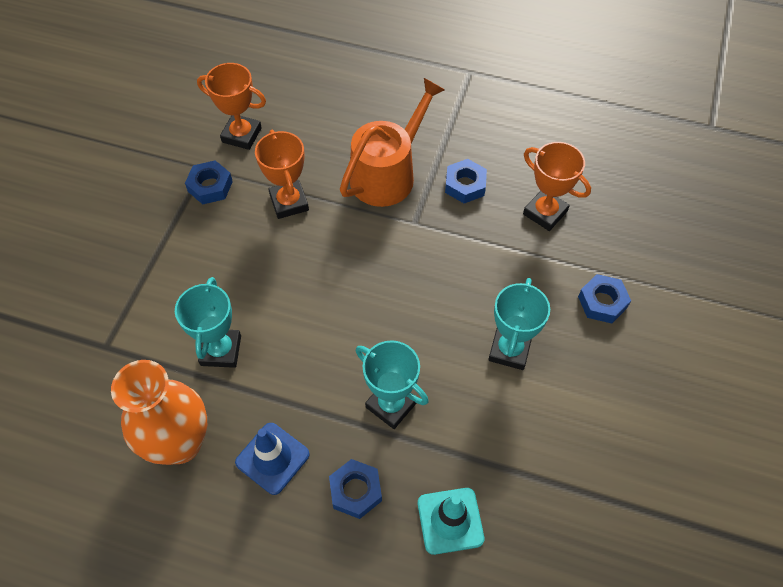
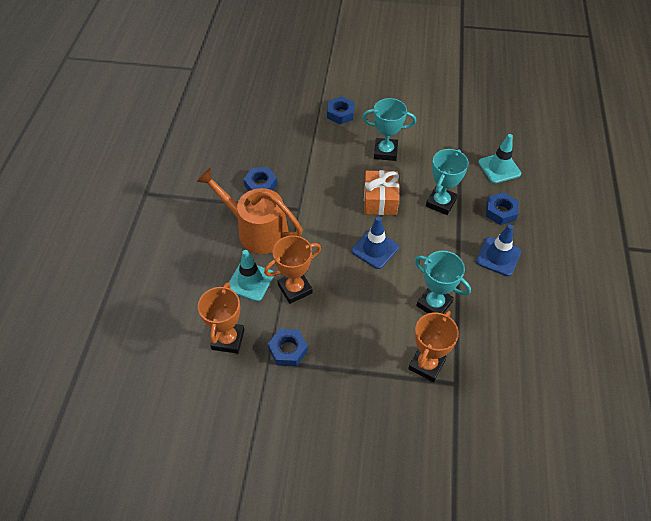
camera: 100 degrees left, 5 degrees down
(180, 443) = (509, 311): orange vase -> none
(221, 350) = (434, 304): turquoise trophy -> turquoise trophy turned 45 degrees clockwise
(312, 161) = (250, 281): none -> turquoise traffic cone
(326, 299) = (375, 249): none -> blue traffic cone
(412, 322) = (380, 200): none -> orange gift
(545, 212) = (278, 142): orange trophy -> orange trophy (426, 364)

